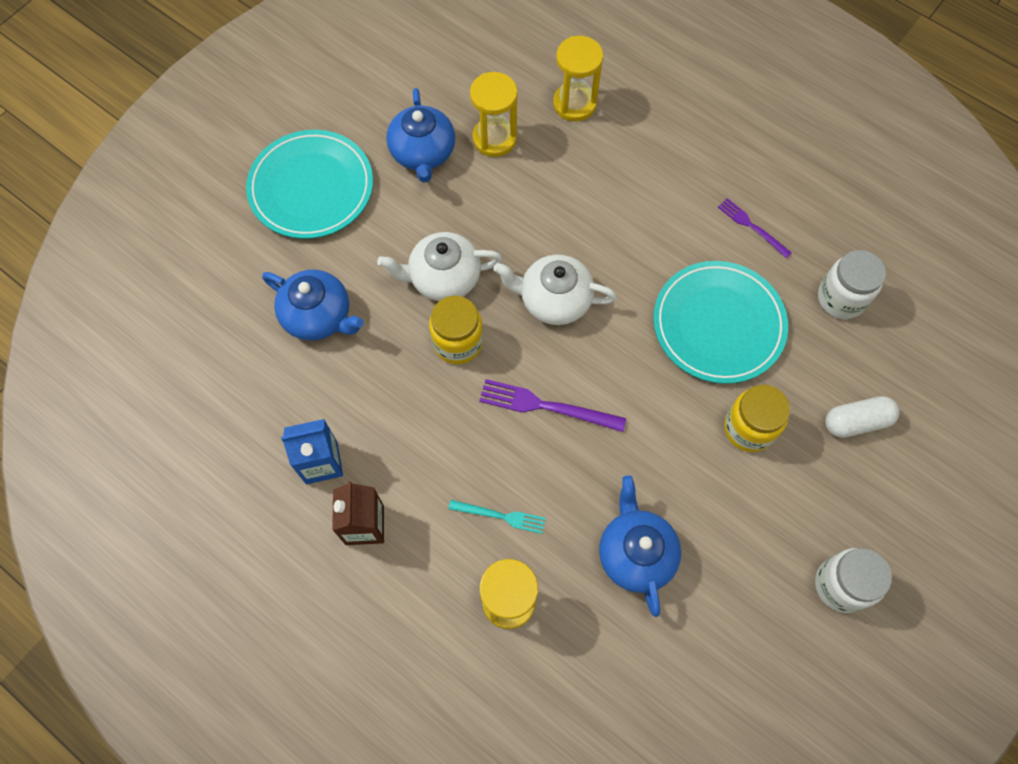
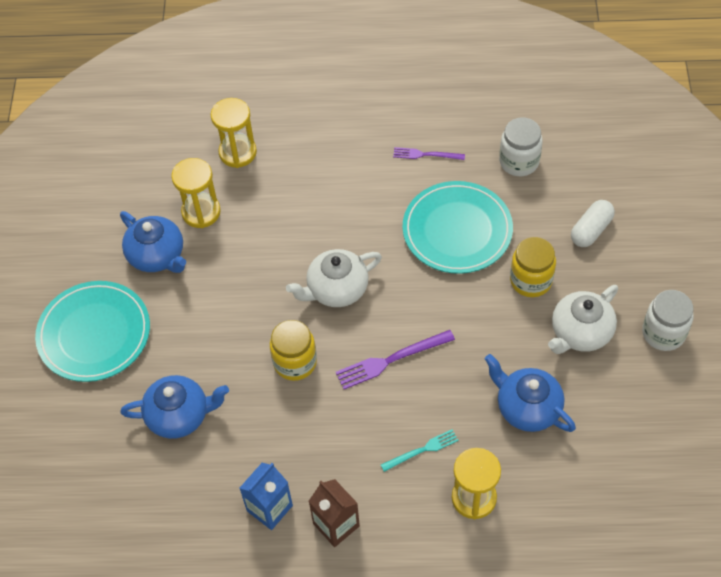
camera: 35 degrees left, 10 degrees down
(443, 278) = (247, 328): white teapot -> white teapot (580, 332)

